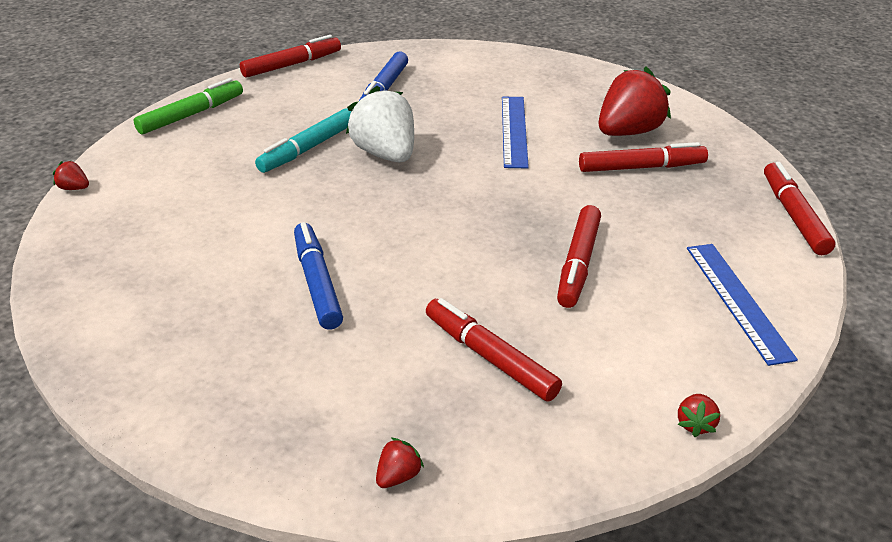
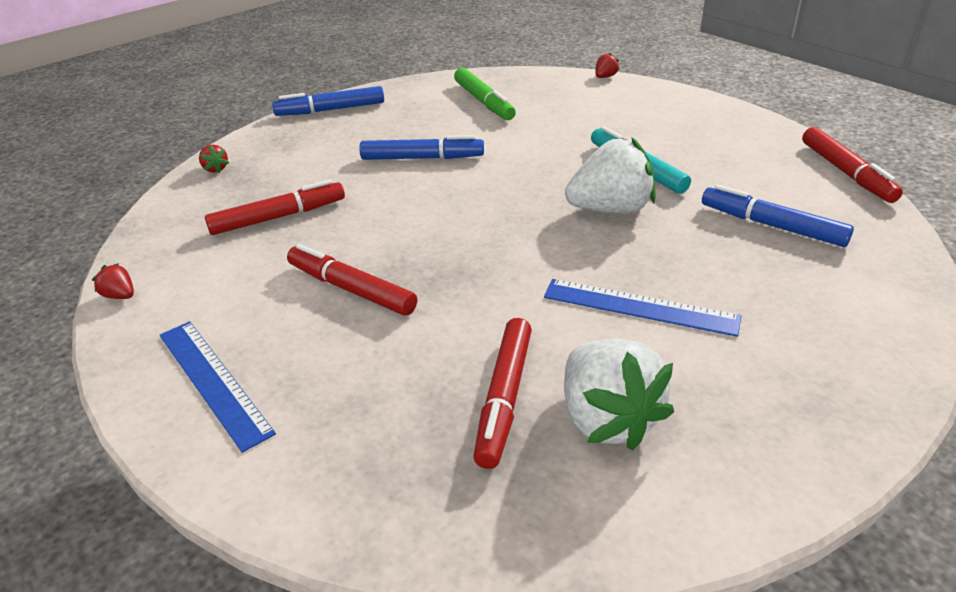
camera: 110 degrees right, 0 degrees up
(177, 416) = (330, 110): none -> blue marker
(191, 115) = (722, 118): green marker -> green marker (483, 102)
(628, 132) = (607, 419): red strawberry -> white strawberry
(737, 300) = (214, 381): blue ruler -> blue ruler turned 45 degrees clockwise
(794, 215) = (307, 519): red marker -> none

